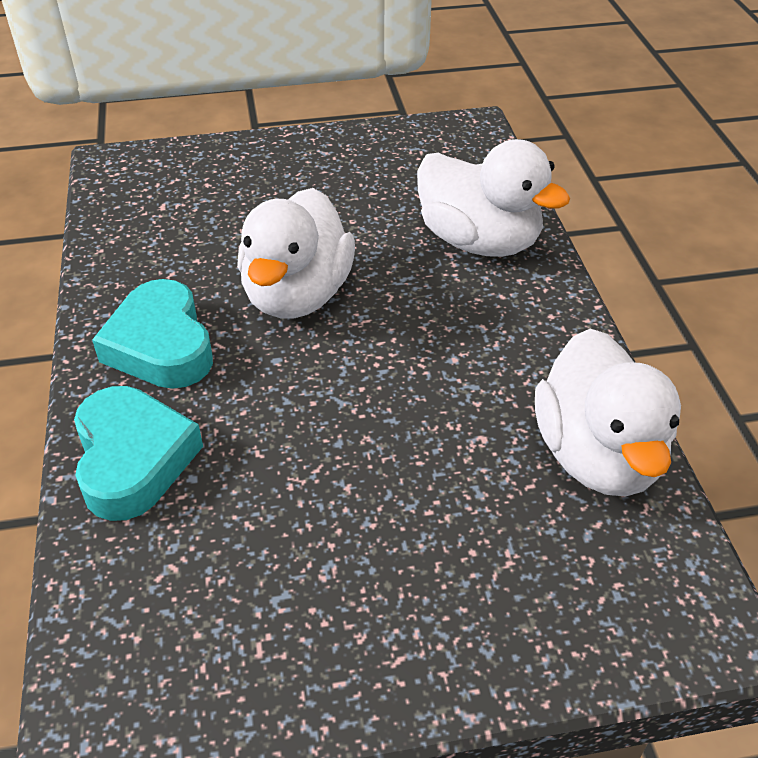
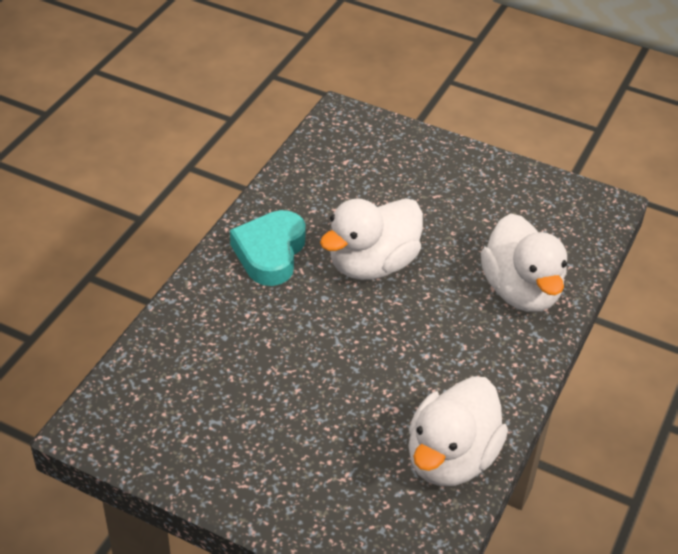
camera: 35 degrees right, 0 degrees up
(133, 459) = (204, 309): turquoise heart -> none

